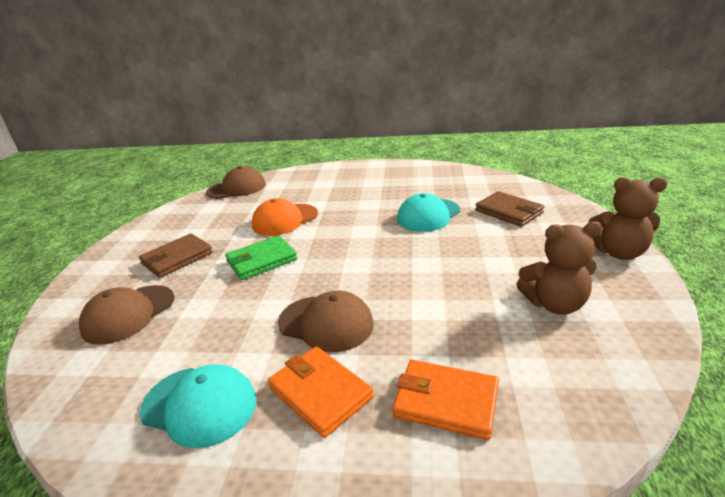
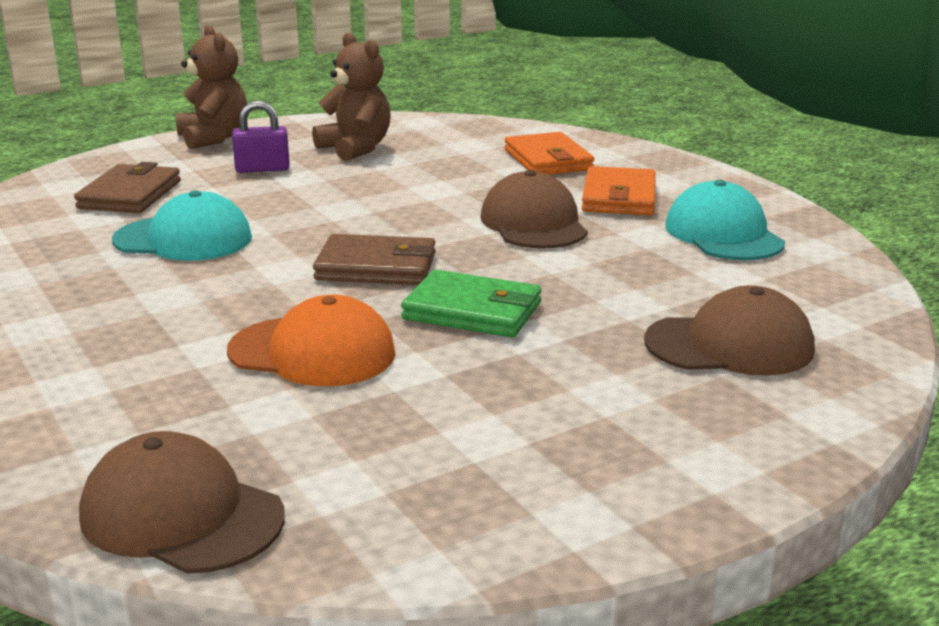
camera: 130 degrees left, 5 degrees down
(177, 258) = (573, 393): brown wallet -> brown wallet (376, 267)
(527, 255) = (262, 169): none -> purple padlock

